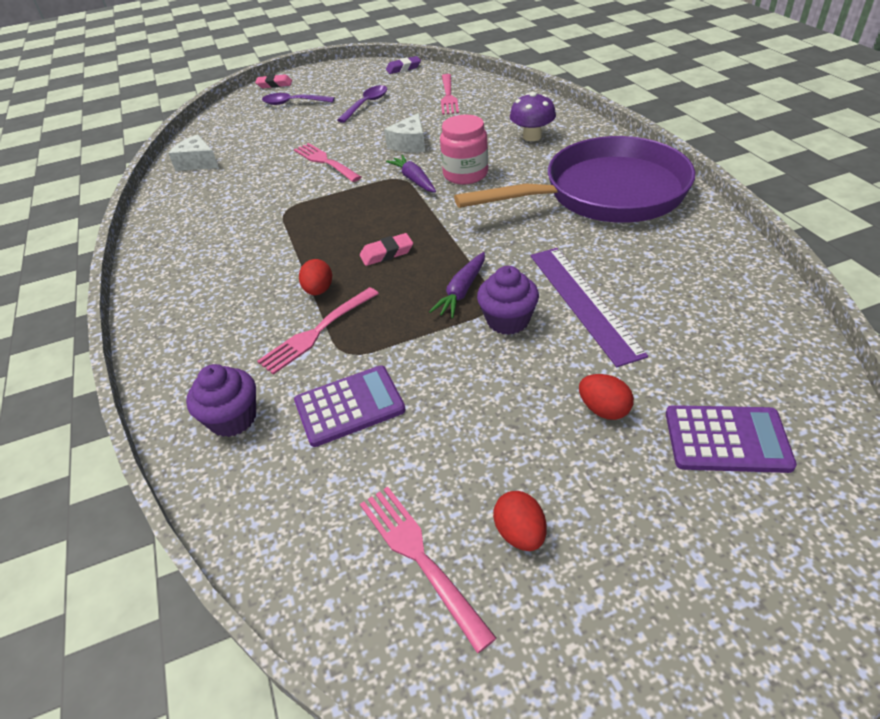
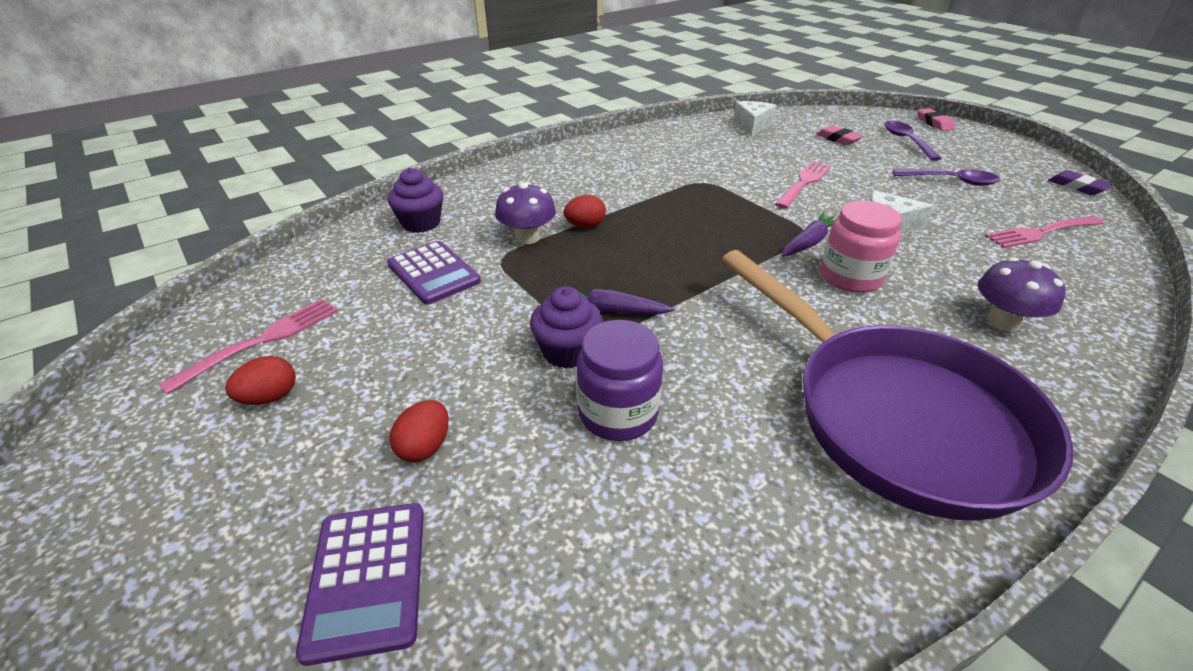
camera: 70 degrees right, 5 degrees down
(318, 331) = (527, 237): pink fork -> purple mushroom
(387, 253) = (658, 251): pink eraser -> pink eraser (838, 139)
(583, 302) = (618, 413): purple ruler -> purple jar

